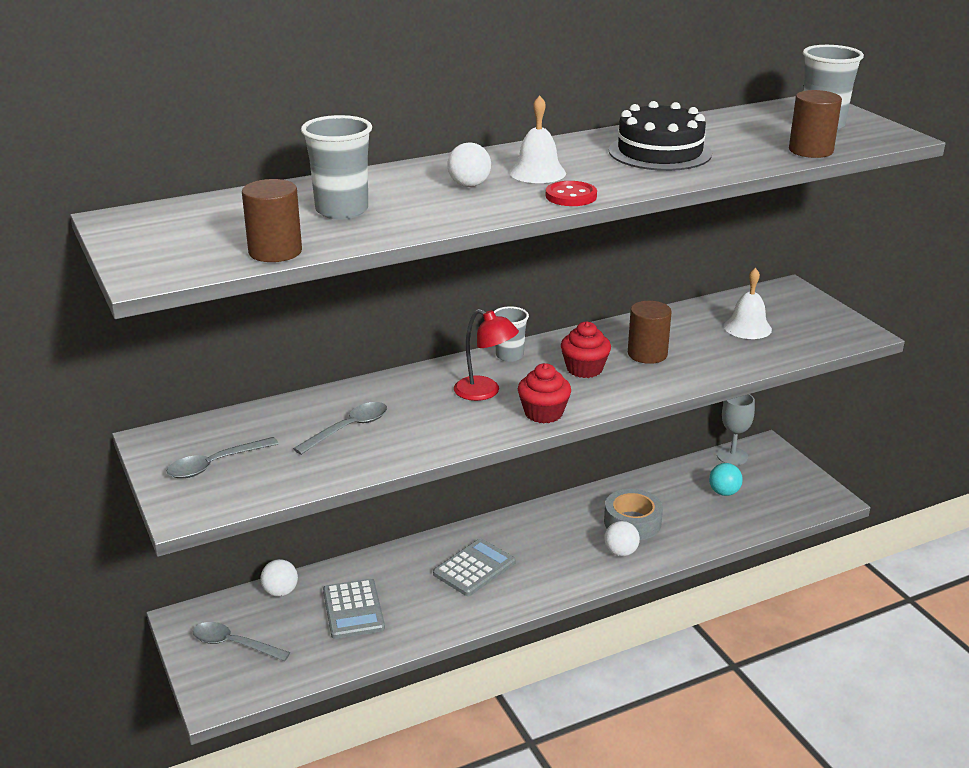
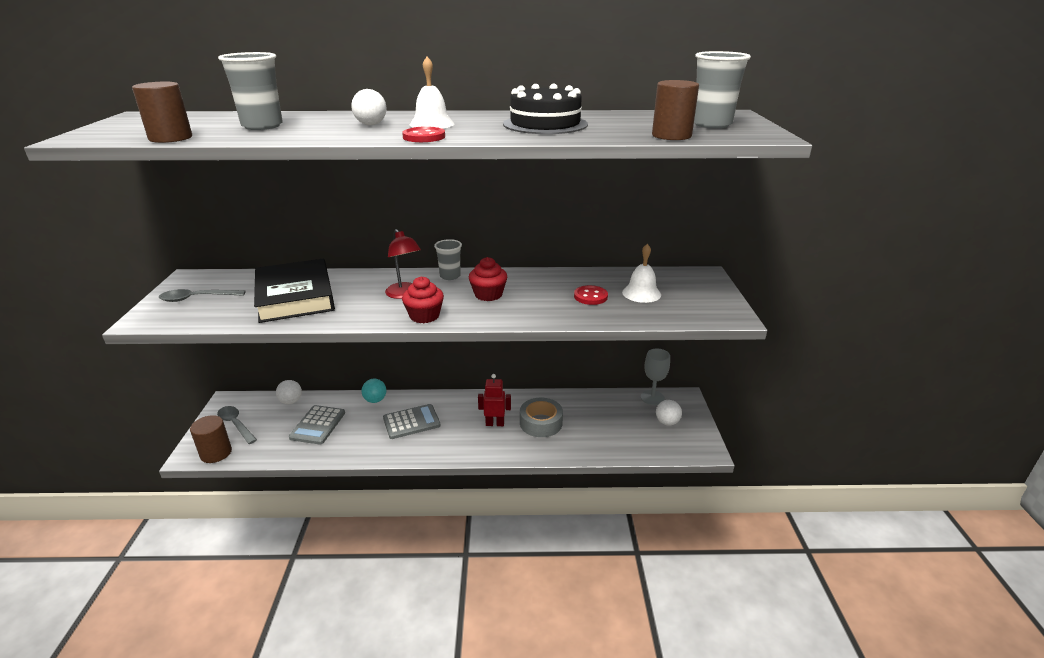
camera: 25 degrees right, 0 degrees up
(348, 428) = (295, 296): grey spoon -> black book
(579, 539) = (495, 423): none -> red robot
(620, 552) = (514, 441): white ball -> white ball (667, 422)
(647, 354) = (544, 295): brown cylinder -> brown cylinder (216, 453)
(699, 344) = (590, 296): none -> red button
(724, 492) = (624, 421): turquoise ball -> turquoise ball (375, 400)

